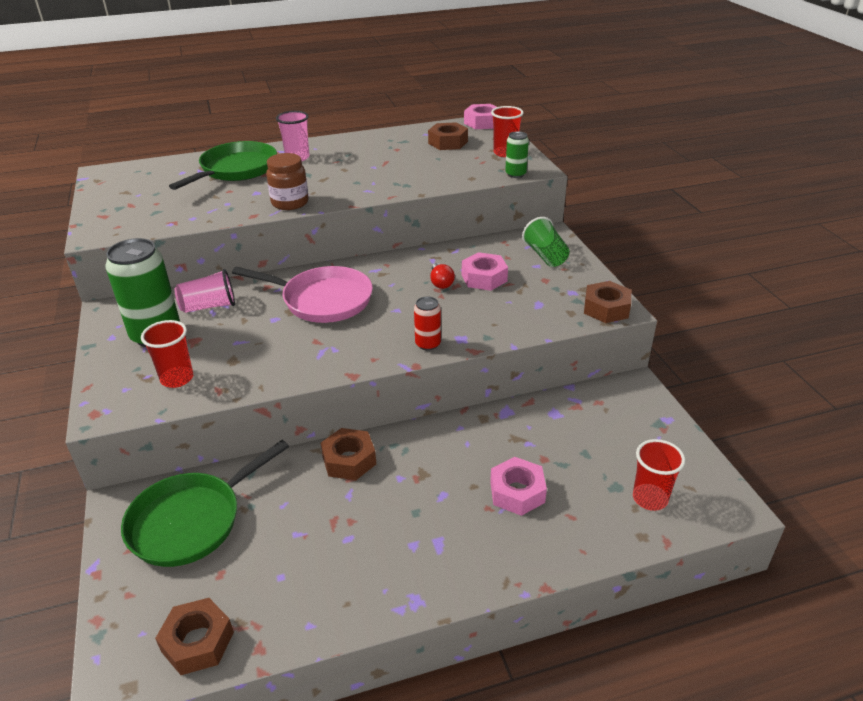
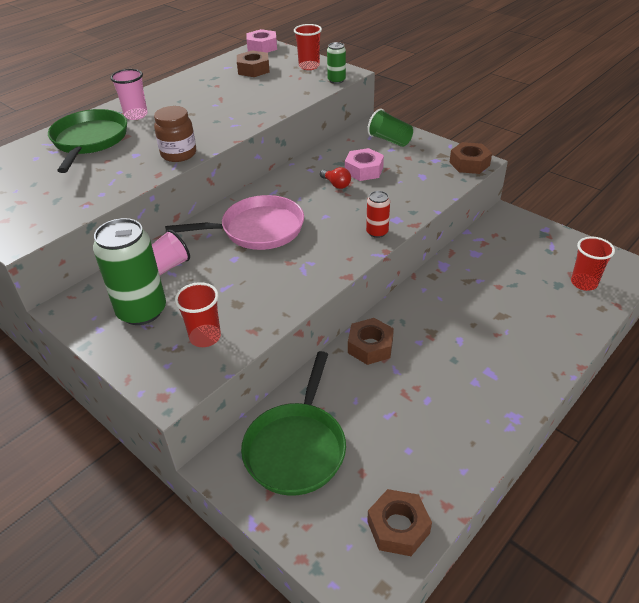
camera: 30 degrees left, 5 degrees up
(517, 492) = (504, 315): pink nut -> none

